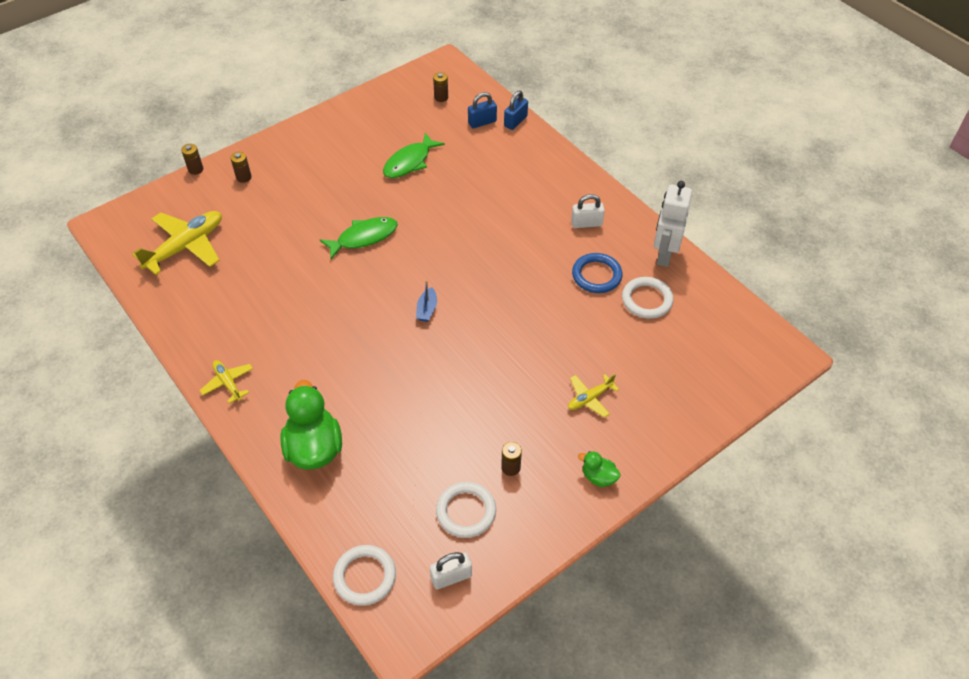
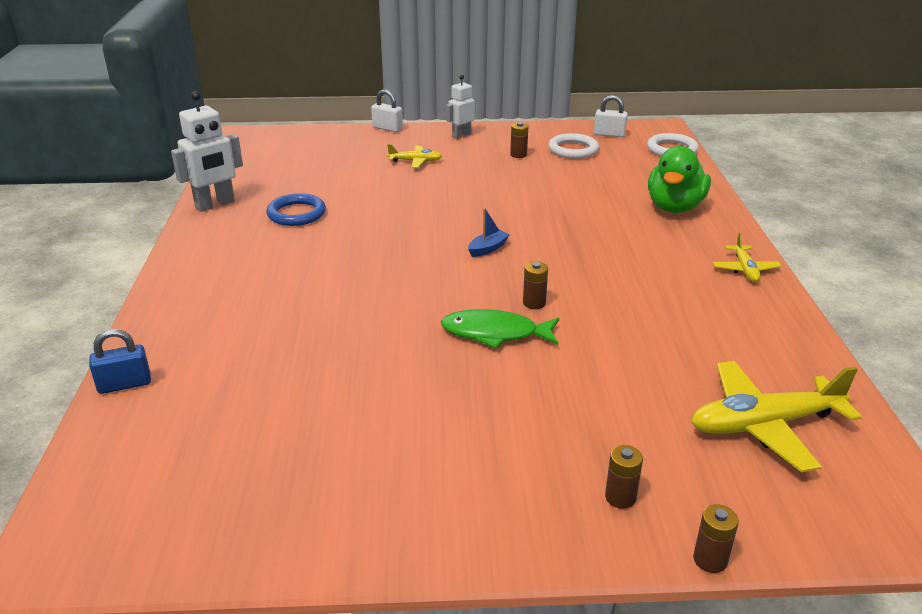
camera: 145 degrees left, 20 degrees down
(409, 162) = (338, 397): green fish -> none
(441, 97) = (158, 481): brown battery -> brown battery (534, 303)
(482, 122) = (166, 406): blue padlock -> none
(586, 223) = (238, 249): white padlock -> white padlock (387, 128)
(598, 477) = (461, 135): green duck -> white robot
(647, 300) = (283, 187): white ring -> none

